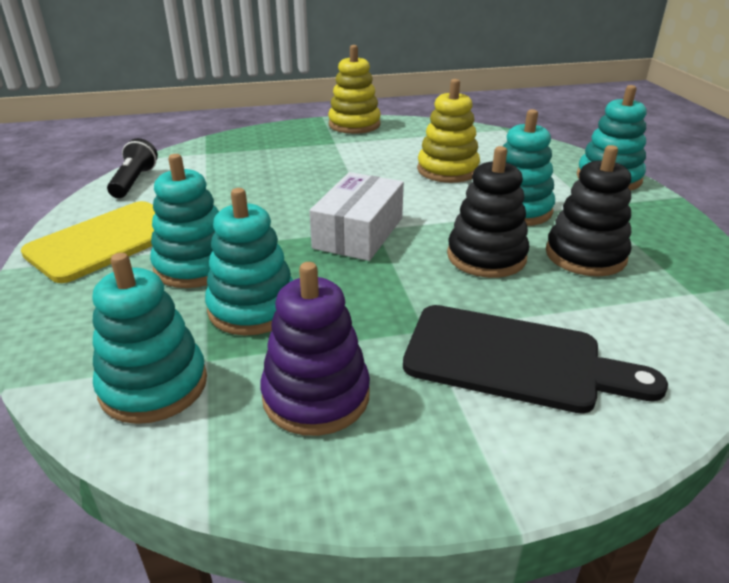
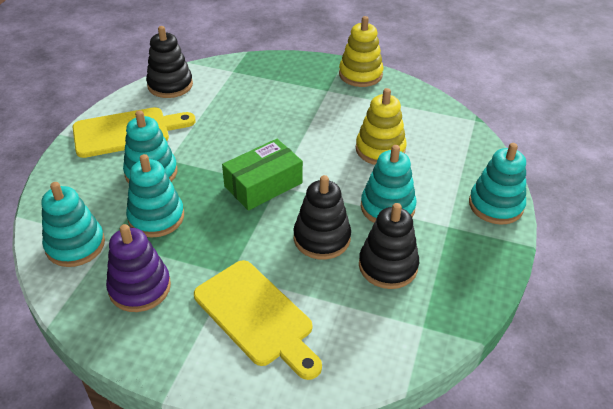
camera: 30 degrees right, 10 degrees up
(134, 181) = (170, 85): black flashlight -> black stacking toy
(358, 233) = (263, 184): white box -> green box
(513, 360) = (257, 316): black cutting board -> yellow cutting board

